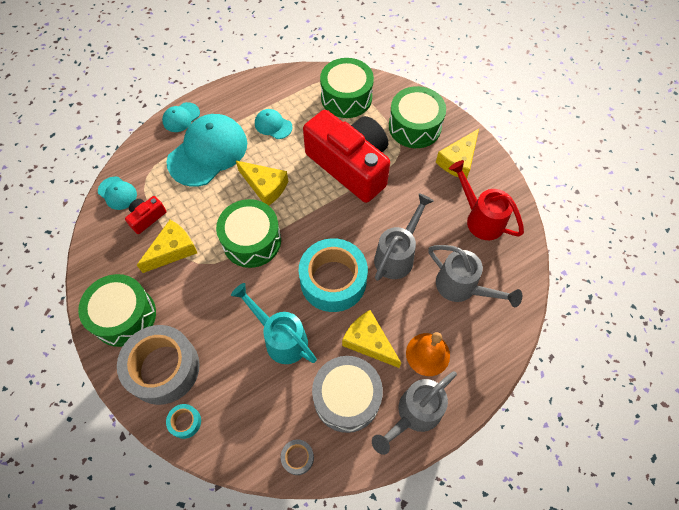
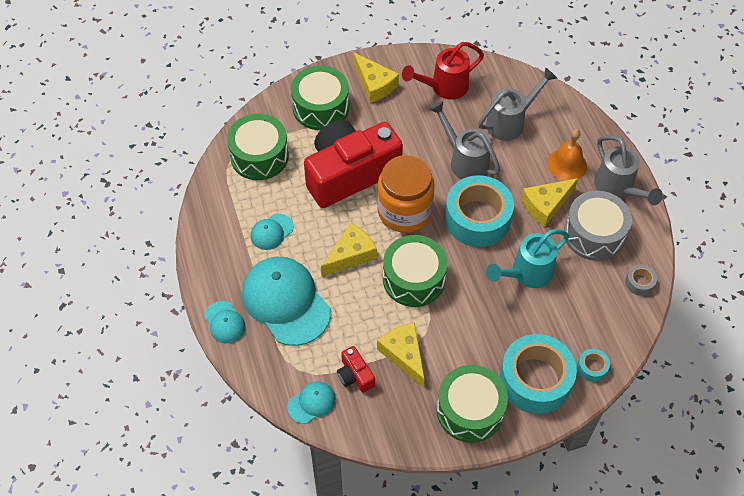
camera: 75 degrees left, 5 degrees down
(163, 368) = (535, 380): grey tape -> turquoise tape
(323, 217) = (404, 211): none -> orange jar

